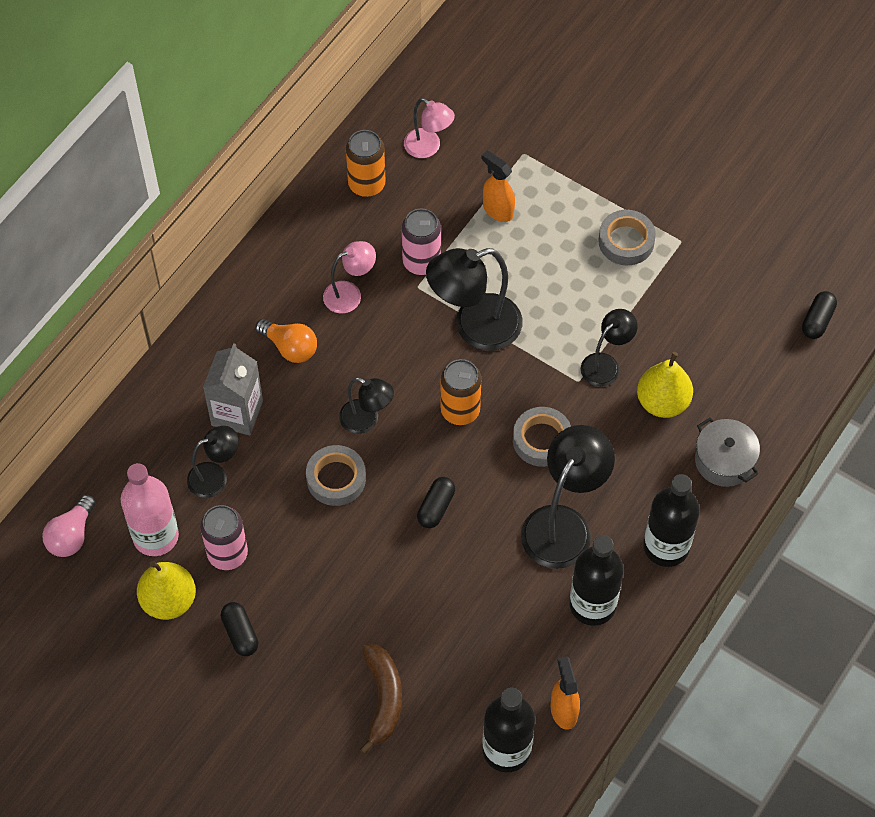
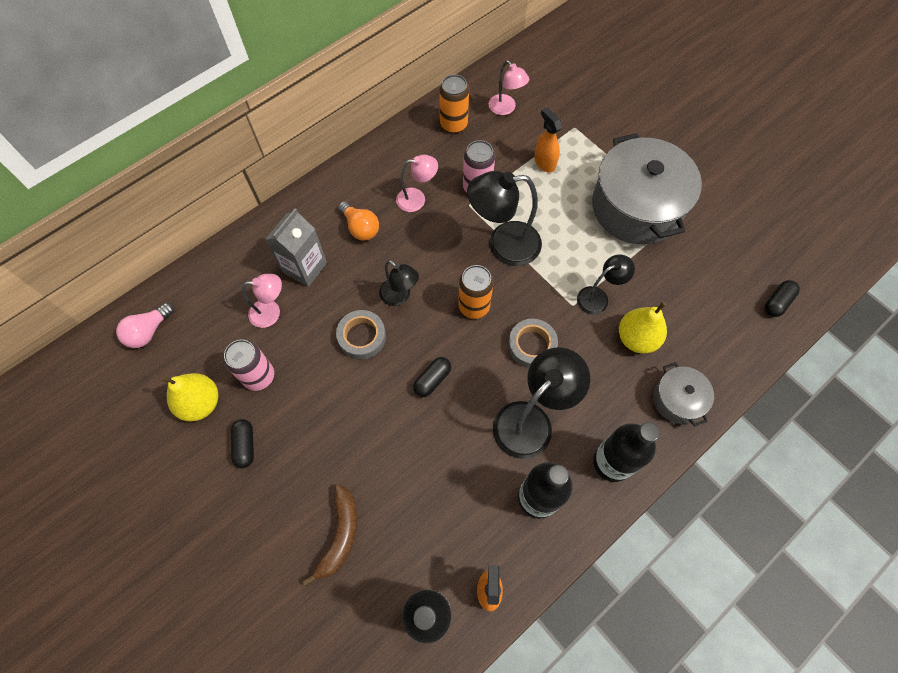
camera: 15 degrees right, 5 degrees up
(155, 536) = (210, 348): pink bottle -> none
(215, 476) = (271, 312): black lamp -> pink lamp
(626, 241) = (636, 207): grey tape -> grey pot

